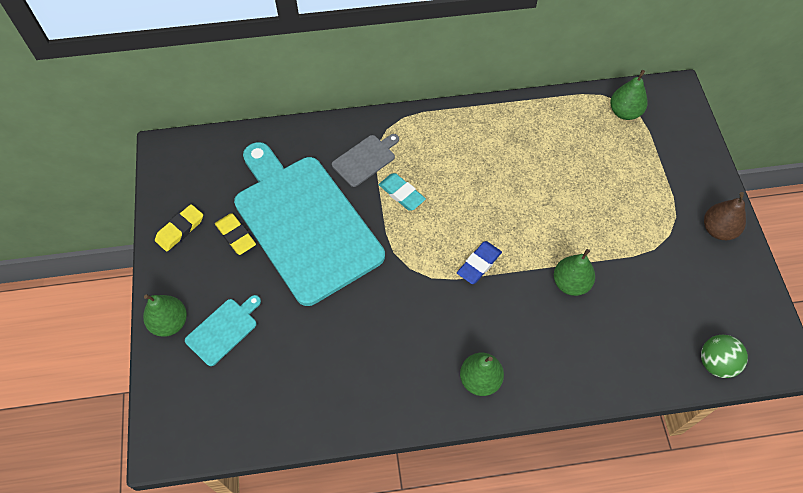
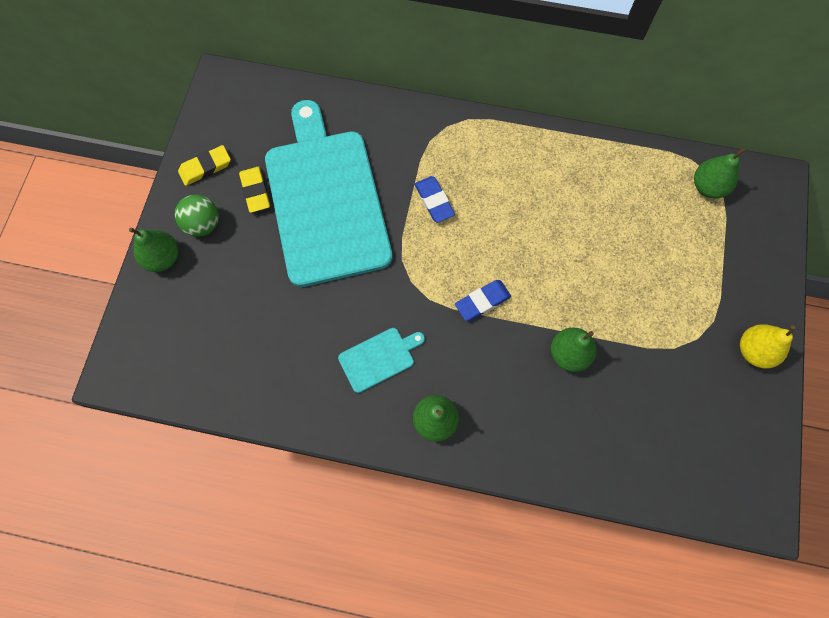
camera: 20 degrees right, 10 degrees up
(223, 330) = (209, 282): turquoise cutting board -> turquoise cutting board (379, 358)
(365, 159) = (412, 152): grey cutting board -> none
(401, 194) = (434, 201): turquoise eraser -> blue eraser
(716, 363) = (686, 492): green ball -> green ball (203, 224)
(718, 229) = (754, 351): brown pear -> yellow pear

